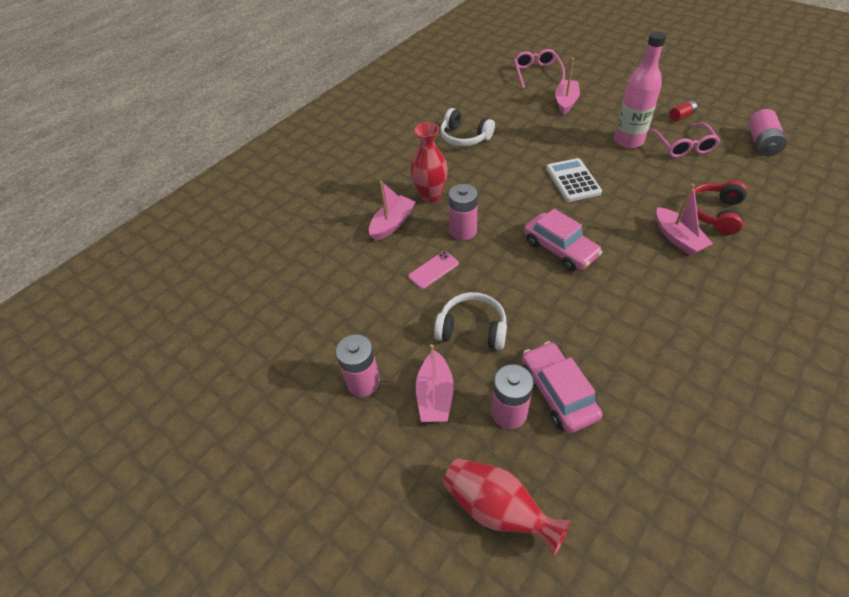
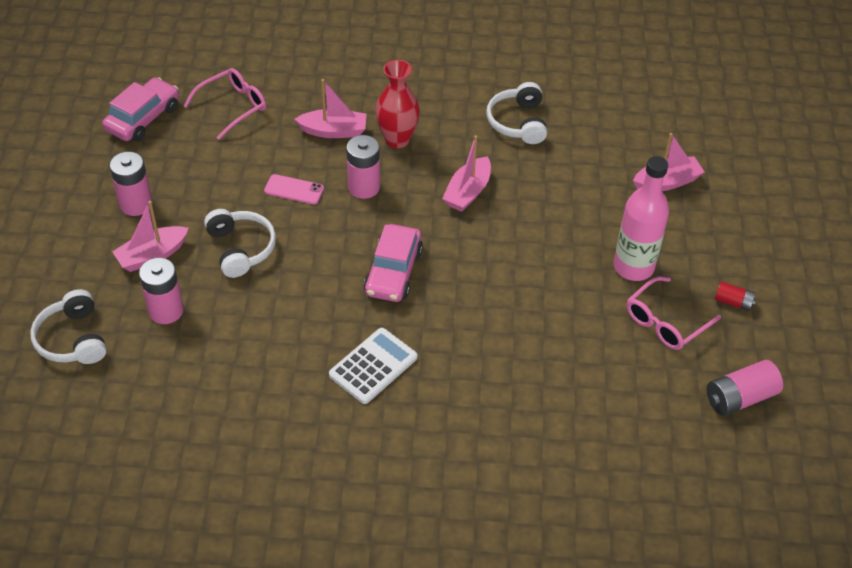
camera: 50 degrees right, 0 degrees up
(498, 509) = (72, 339): red vase -> white headphones
(537, 73) = (708, 131): pink glasses -> pink glasses (233, 106)
(557, 393) = (208, 335): pink car -> pink car (143, 118)
(573, 180) = (514, 243): white calculator -> white calculator (373, 366)
(677, 238) = (483, 363): pink boat -> pink boat (468, 192)
(714, 213) = (553, 384): red headphones -> none

